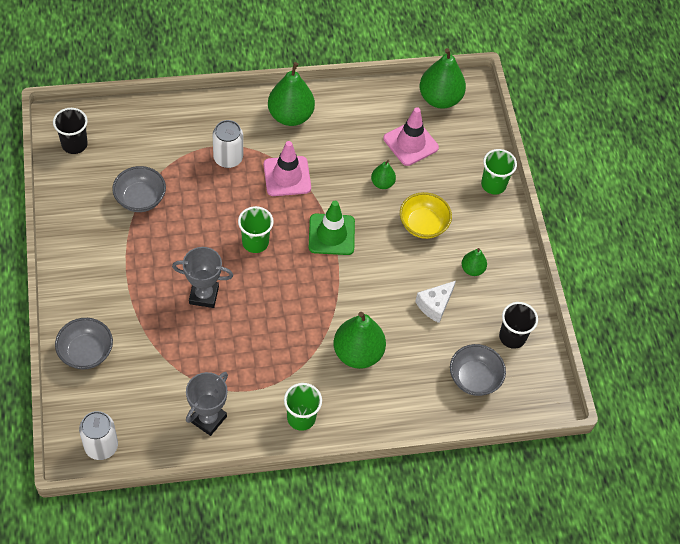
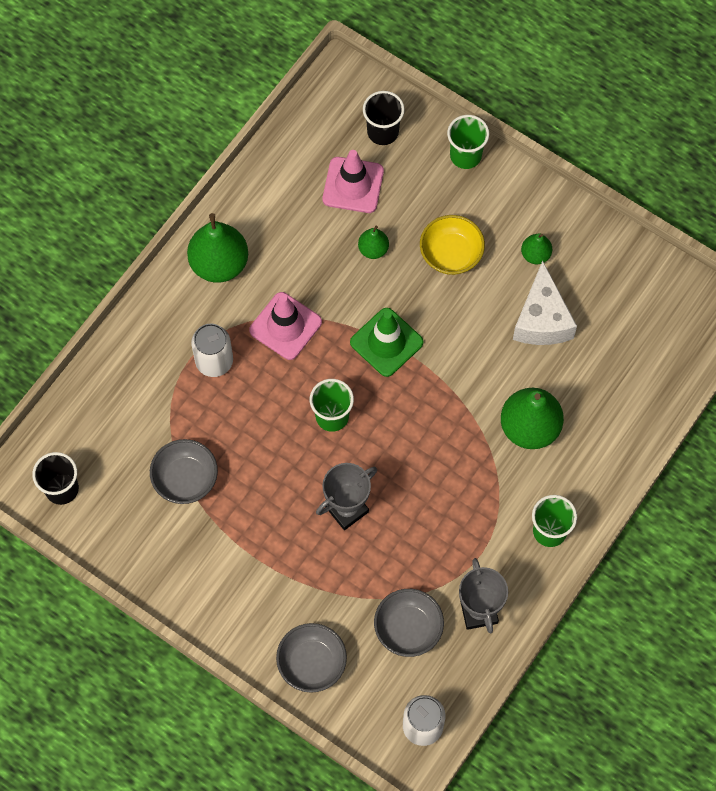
camera: 40 degrees left, 10 degrees up
(435, 305) = (542, 319): white cheese -> white cheese, size x1.52
(439, 99) = (328, 115): green pear -> none
(474, 378) = (643, 352): grey bowl -> grey bowl (408, 628)
(512, 337) = (632, 284): black cup -> black cup (383, 132)

